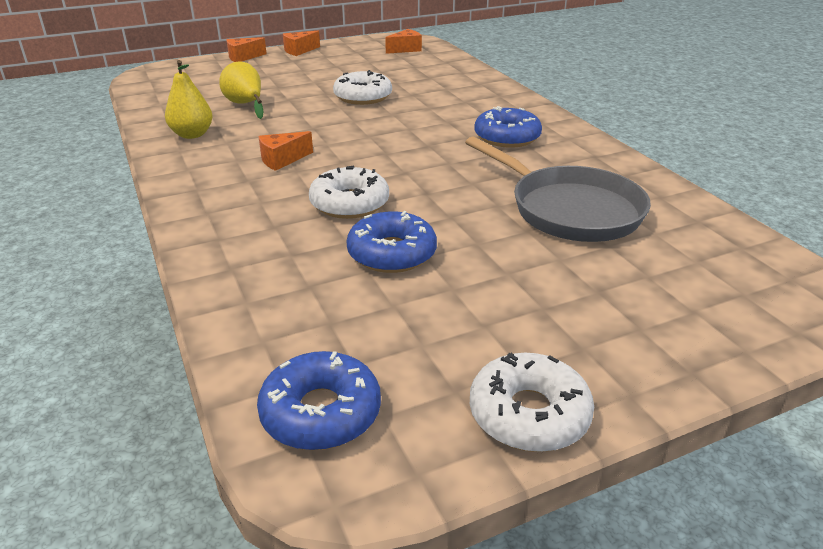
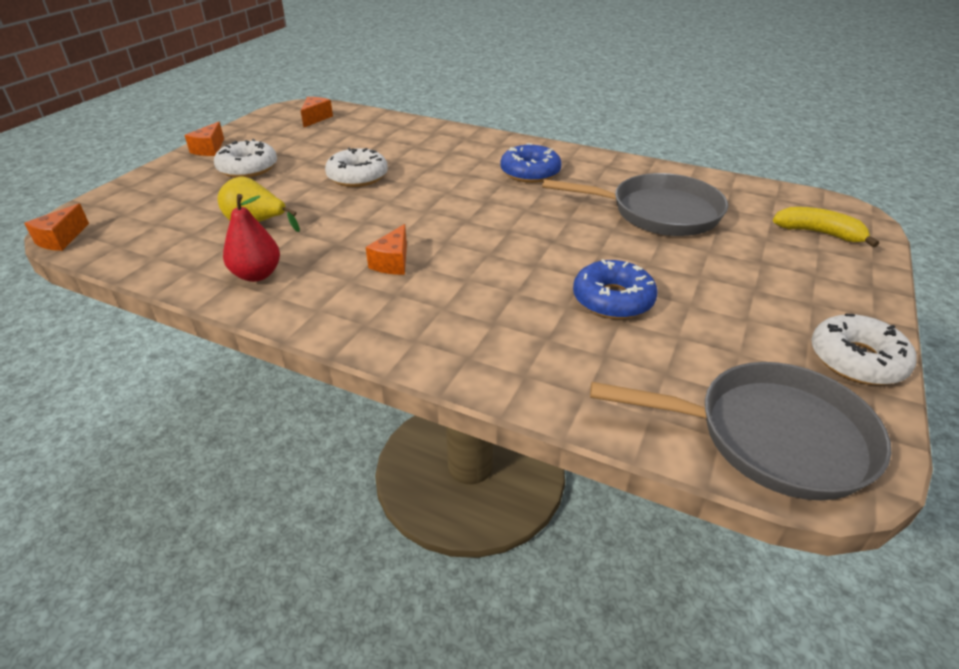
camera: 40 degrees left, 5 degrees up
(192, 135) = (257, 275): yellow pear -> red pear
(243, 57) = (157, 174): orange cheese -> orange cheese (61, 239)
(321, 412) = (770, 436): blue donut -> grey pan
(349, 203) = (515, 275): white donut -> white donut (248, 168)
(727, 298) = (818, 233): none -> yellow banana

